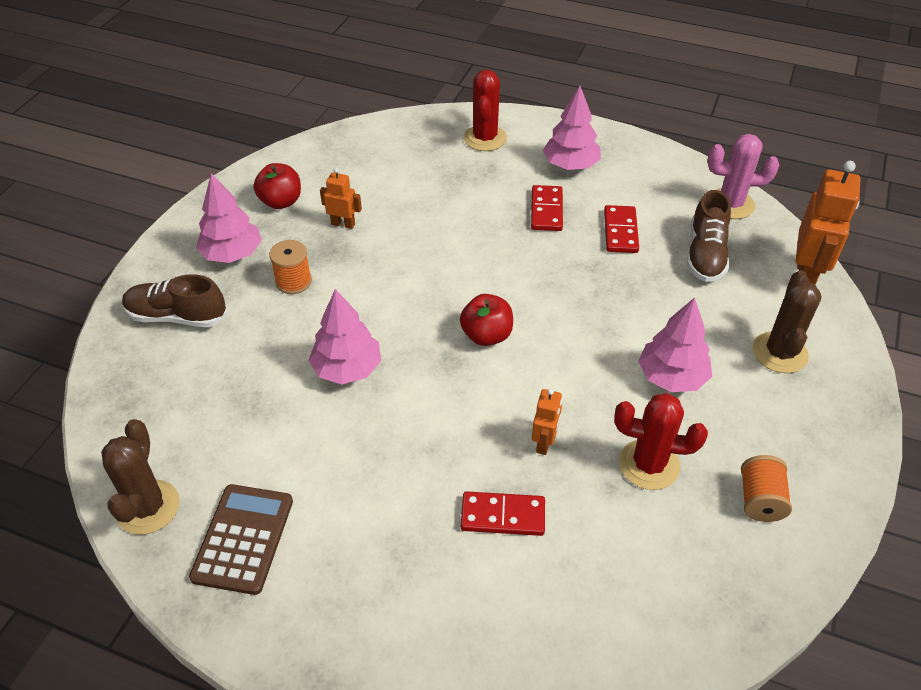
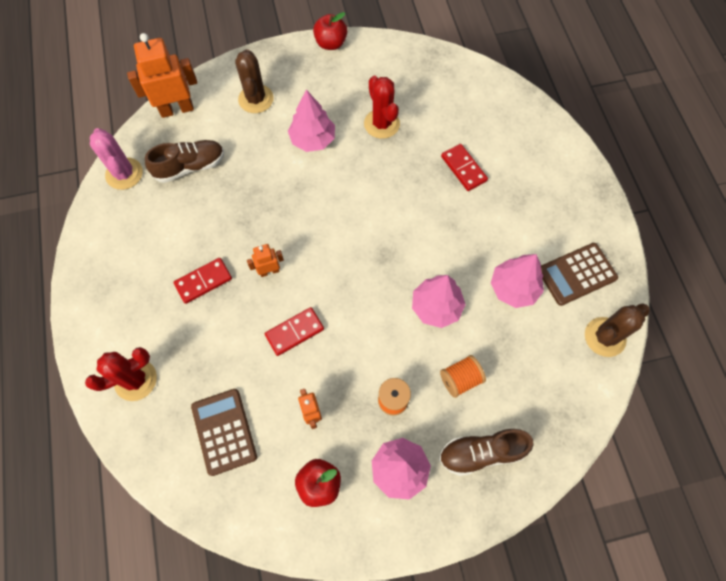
camera: 125 degrees left, 20 degrees up
(177, 316) = (481, 452): brown shoe -> brown shoe turned 105 degrees clockwise
(386, 168) = (224, 431): none -> brown calculator
(486, 335) = (351, 247): red apple -> red apple (331, 43)
(544, 443) = (405, 175): orange robot -> orange robot (269, 271)
(570, 165) = (136, 295): pink tree -> pink tree (513, 288)
(620, 231) = (197, 224): red domino -> red domino (294, 332)
(760, 500) = (366, 73): orange spool -> orange spool (460, 379)
(779, 353) = (256, 99): brown cactus -> brown cactus turned 75 degrees counterclockwise

